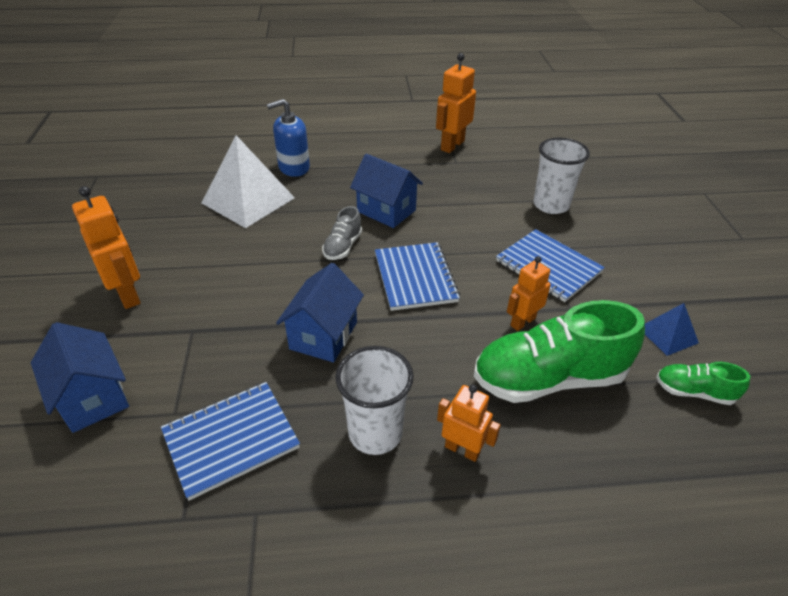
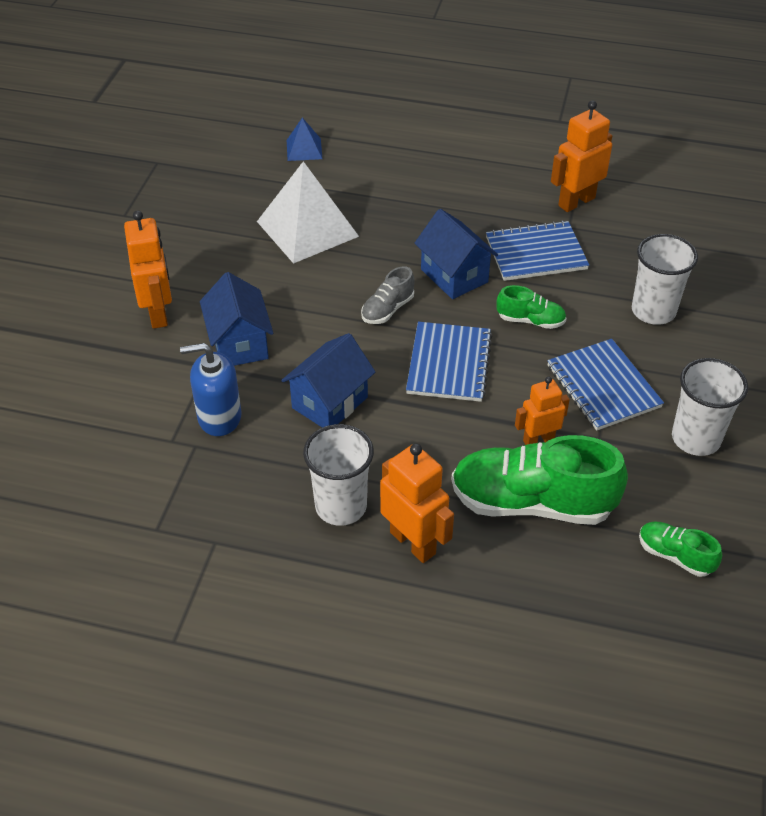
camera: 20 degrees right, 5 degrees up
(92, 398) = (106, 408): blue house -> blue house (239, 344)
(231, 439) = (213, 477): blue notebook -> blue notebook (536, 253)
(294, 168) = (372, 195): blue soap dispenser -> blue soap dispenser (219, 417)
(462, 449) = (413, 542): orange robot -> orange robot, size x1.54
(464, 230) = (530, 320): none -> green shoe
(643, 289) = (696, 438): none -> white cup
(667, 335) = (688, 494): blue pyramid -> blue pyramid (304, 149)

